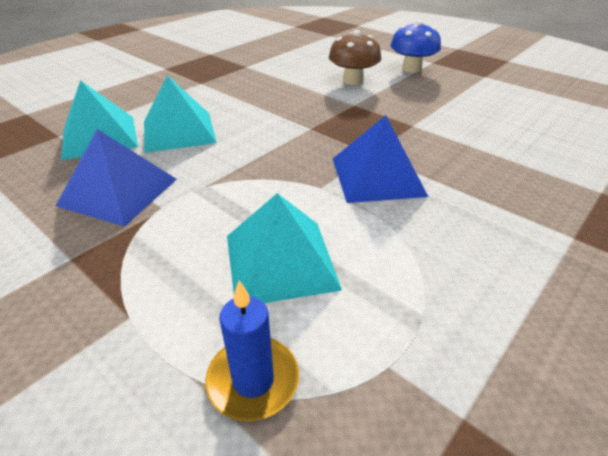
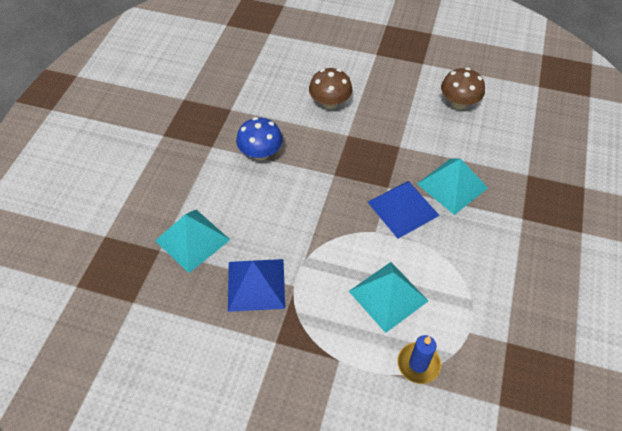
camera: 25 degrees left, 15 degrees up
(179, 131) = (245, 212): turquoise pyramid -> turquoise pyramid (452, 185)
(411, 69) = (365, 70): blue mushroom -> blue mushroom (260, 153)
(517, 109) = (459, 103): none -> brown mushroom

